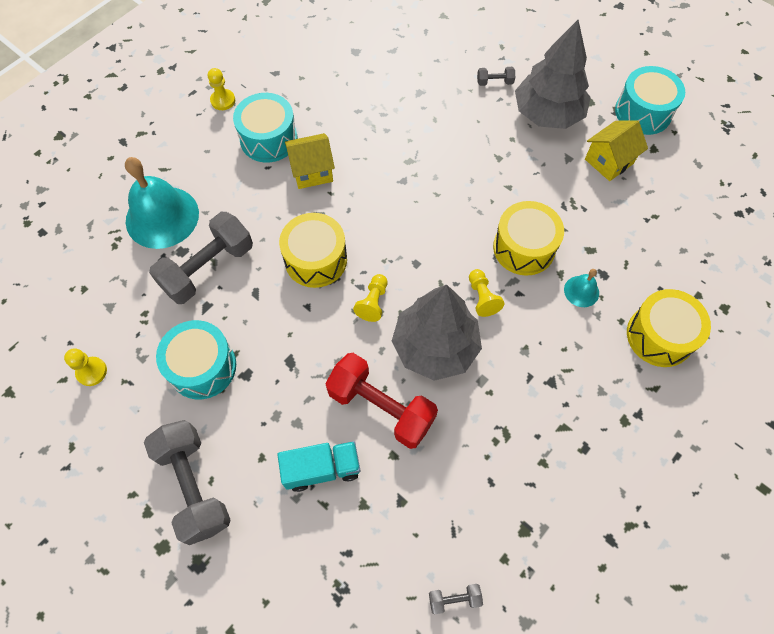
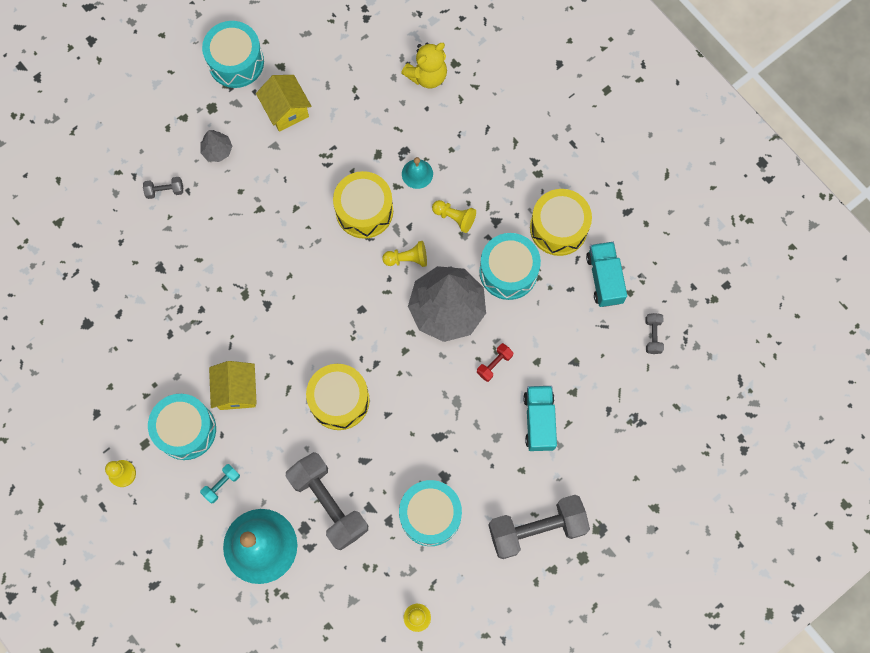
camera: 80 degrees left, 10 degrees up
(219, 175) = (221, 484): none -> turquoise dumbbell
(373, 302) = (394, 355): yellow pawn -> yellow pawn (454, 218)
(381, 407) = (494, 364): red dumbbell -> red dumbbell, size x0.43
(494, 82) = (165, 191): grey dumbbell -> grey dumbbell turned 75 degrees clockwise
(494, 405) = (508, 271): none -> turquoise drum
(514, 523) = (604, 278): none -> turquoise truck
(547, 114) = (217, 150): grey tree -> grey tree, size x0.43
(659, 336) = (470, 123): yellow drum -> yellow drum (558, 228)
(698, 282) = (427, 75): none -> yellow teddy bear

